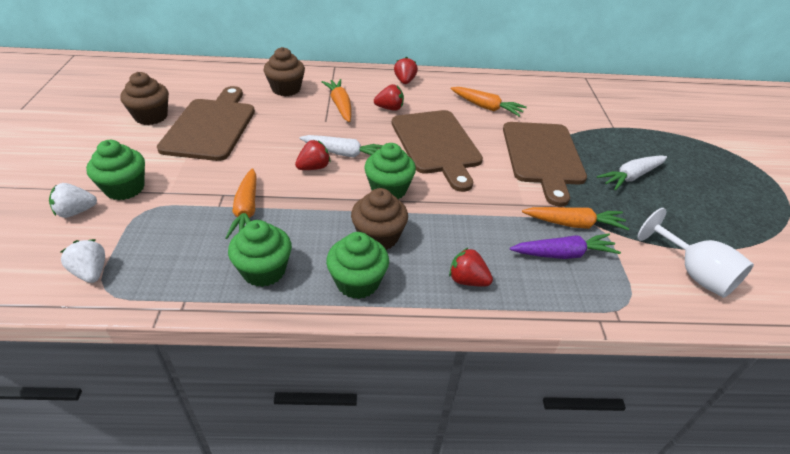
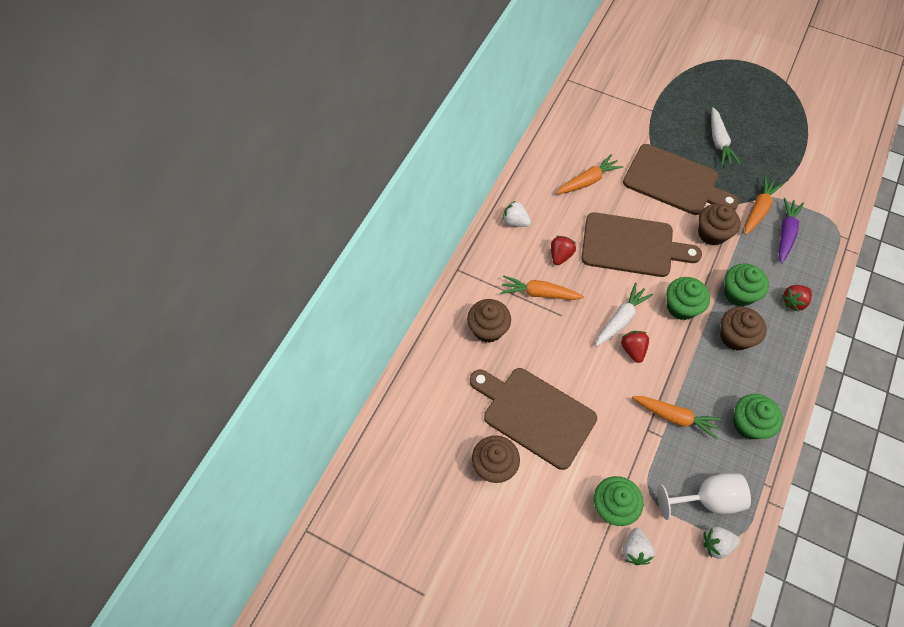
camera: 60 degrees left, 20 degrees up
(357, 282) = (777, 368): green cupcake -> green cupcake (738, 293)
(405, 81) = (515, 221): red strawberry -> white strawberry
(503, 194) = (712, 233): none -> brown cupcake
(693, 273) = (822, 174): white goblet -> white goblet (707, 499)

